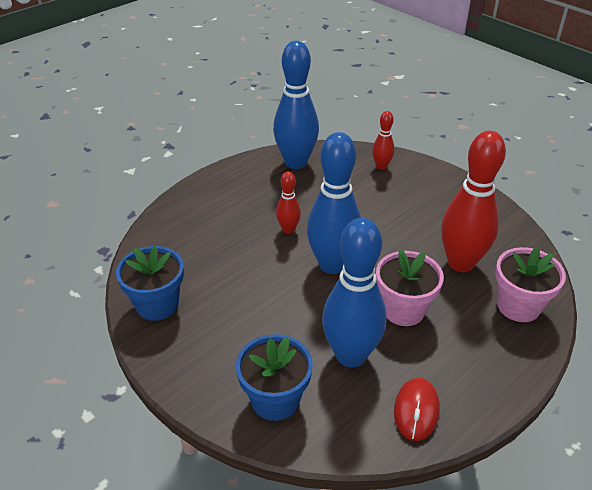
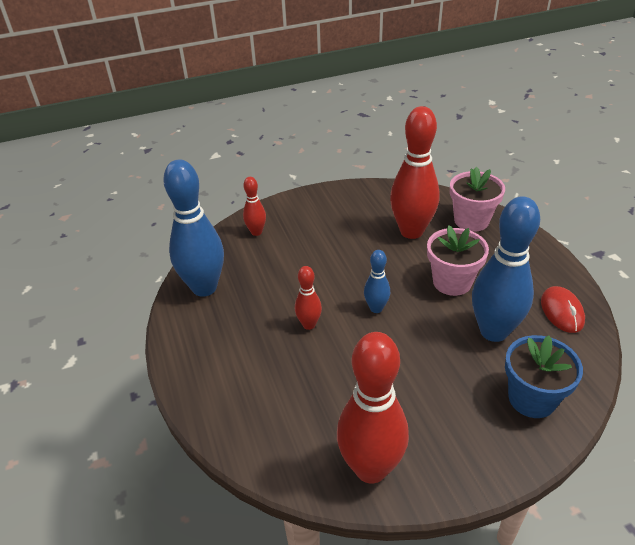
camera: 65 degrees left, 0 degrees up
(157, 304) = (371, 468): blue flower pot -> red bowling pin
(332, 265) = (376, 308): blue bowling pin -> blue bowling pin, size x0.49
(416, 410) = (561, 311): red mouse -> red mouse turned 45 degrees clockwise

